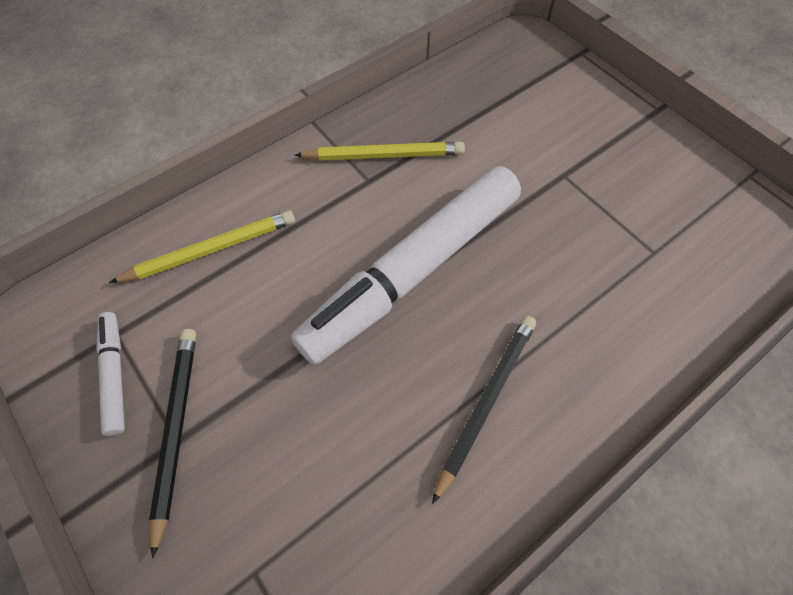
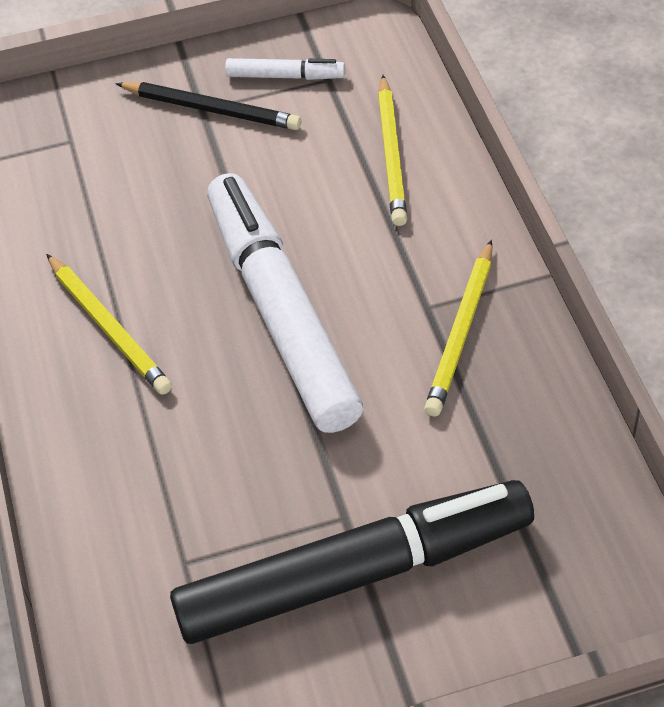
camera: 115 degrees right, 10 degrees down
(486, 401) = (109, 328): black pencil -> yellow pencil
(599, 158) = (353, 574): none -> black marker

